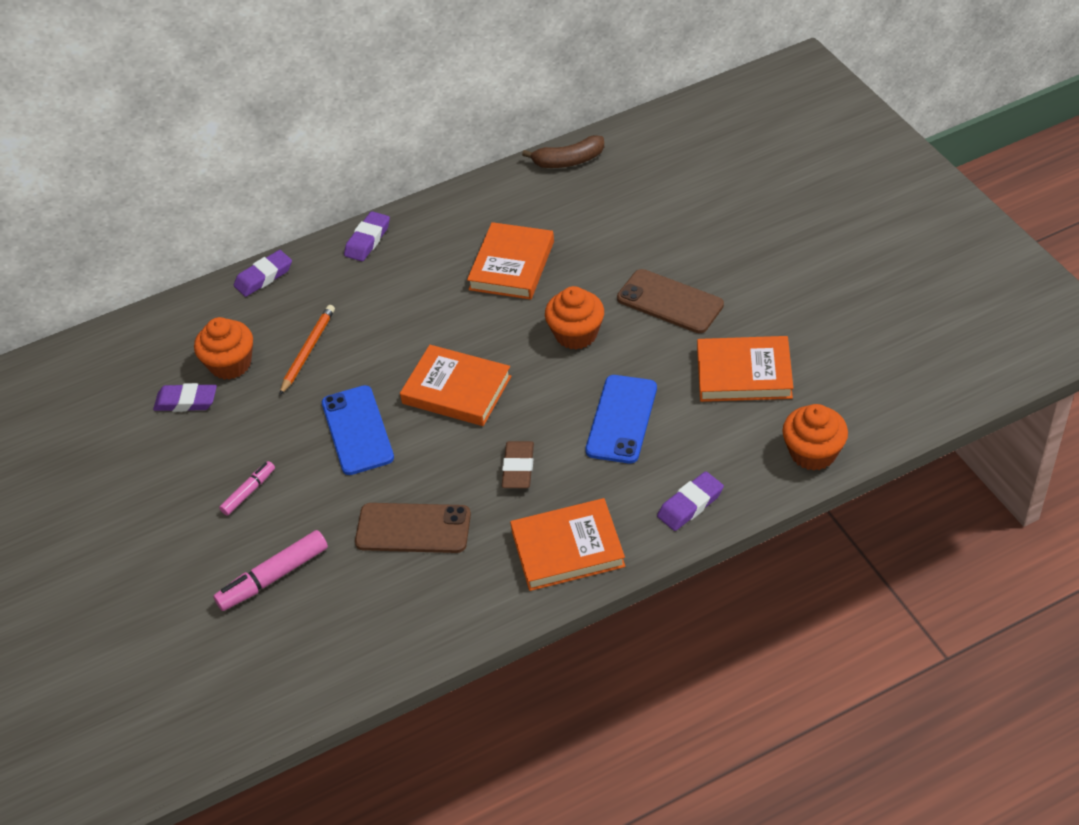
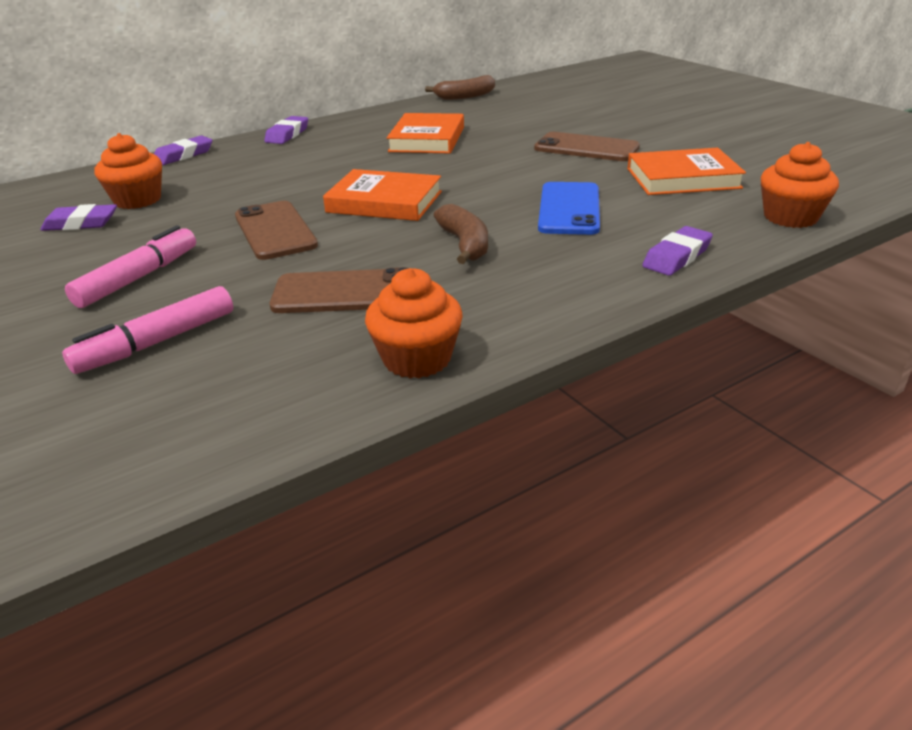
camera: 10 degrees left, 15 degrees down
(249, 492) = (139, 278): pink marker -> pink marker, size x1.66
(308, 351) = (223, 189): orange pencil -> none
(357, 430) = (275, 231): blue phone -> brown phone
(518, 468) = (465, 244): brown eraser -> brown banana
(567, 548) = (544, 296): orange book -> none
(576, 334) = (501, 167): orange cupcake -> orange cupcake (417, 359)

